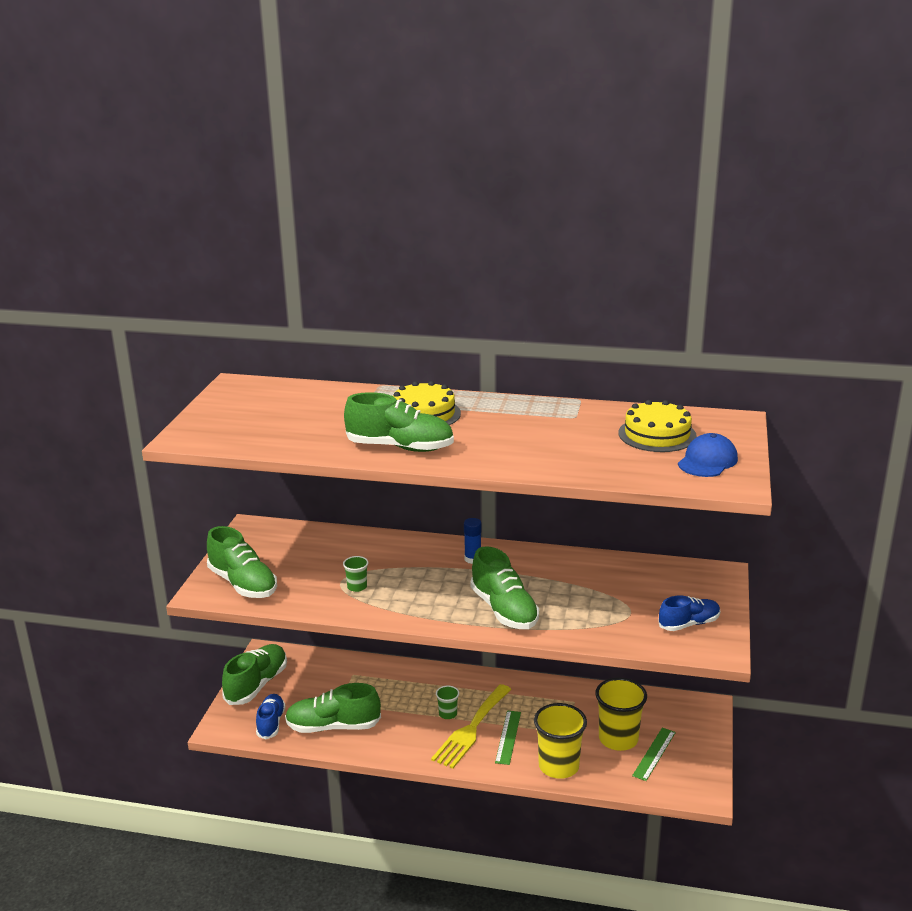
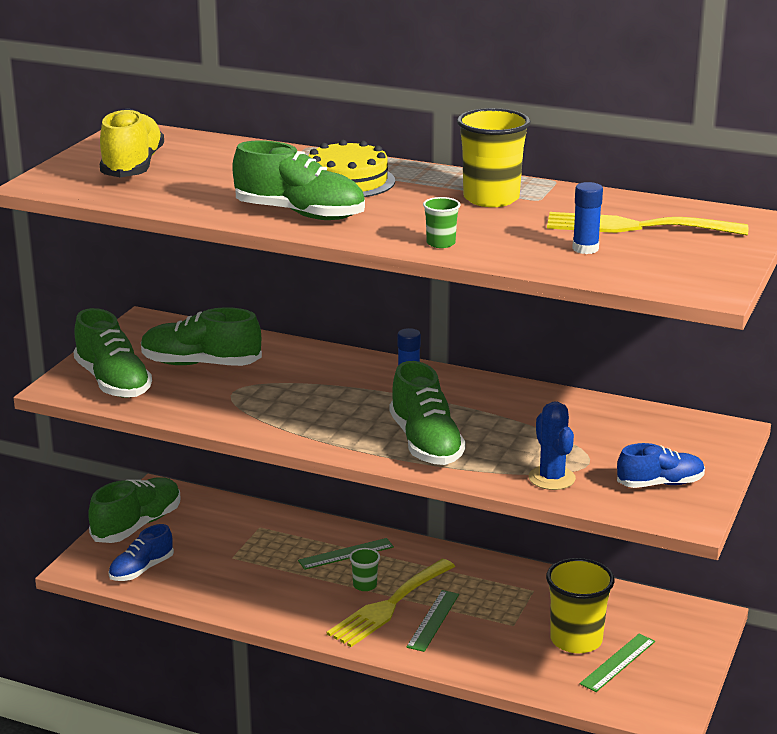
camera: 10 degrees right, 0 degrees up
(249, 416) = (133, 167): none -> yellow shoe
(271, 723) = (141, 569): blue shoe -> blue shoe turned 150 degrees counterclockwise
(333, 726) = (217, 582): green shoe -> green shoe (201, 364)
(357, 587) = (251, 399): green cup -> green cup (441, 243)
(425, 689) = (346, 554): none -> green ruler
(558, 766) = (487, 661): yellow cup -> yellow cup (491, 198)
(608, 629) = (551, 478): none -> blue cactus
(629, 458) = (585, 249): none -> blue glue stick
(657, 434) = (635, 227): yellow cake -> yellow fork
(707, 461) = (686, 260): blue cap -> none

